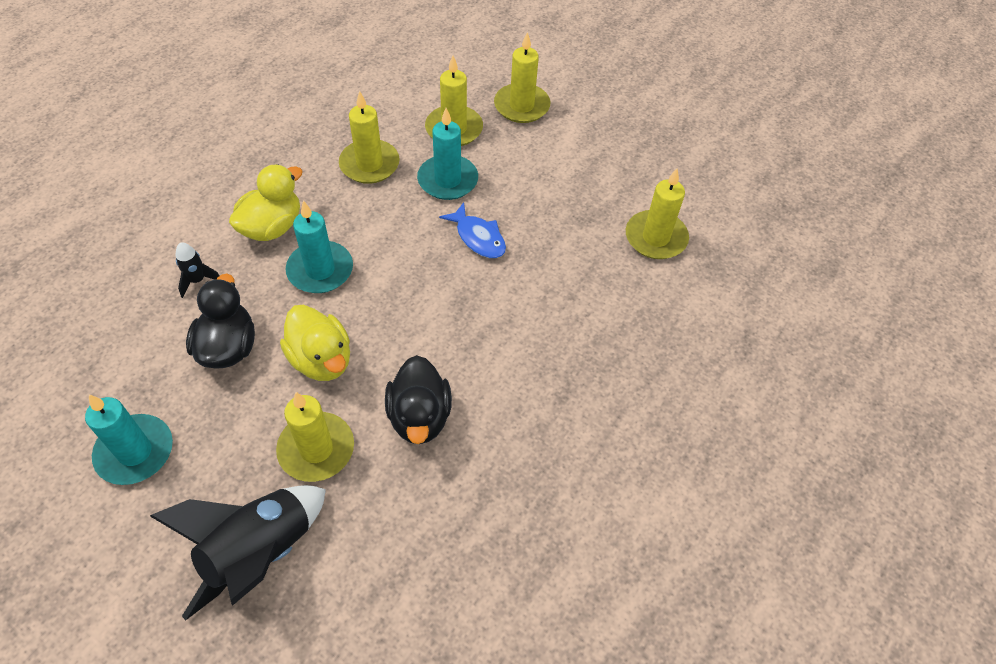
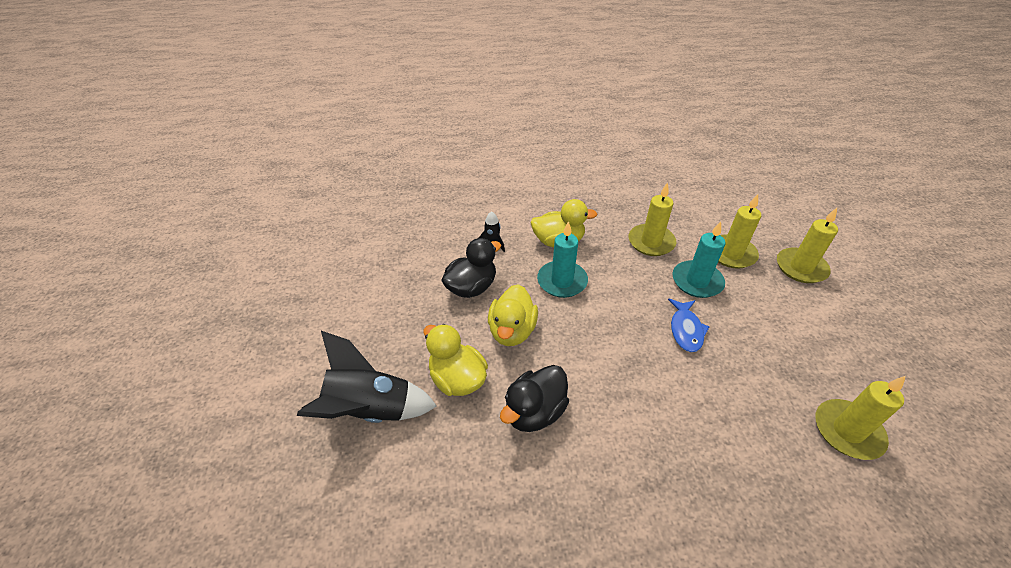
camera: 50 degrees right, 10 degrees down
(135, 452) = (376, 306): turquoise candle -> none
(316, 449) = (457, 379): yellow candle -> yellow duck

